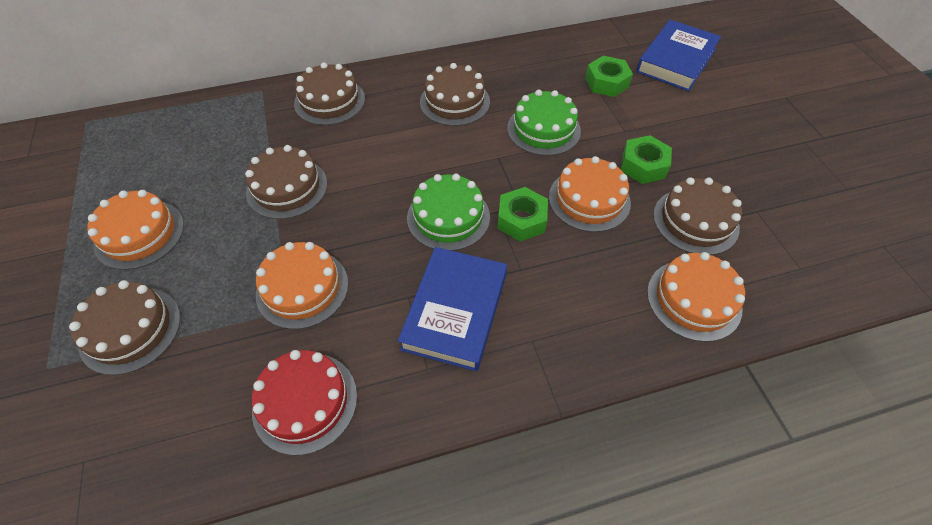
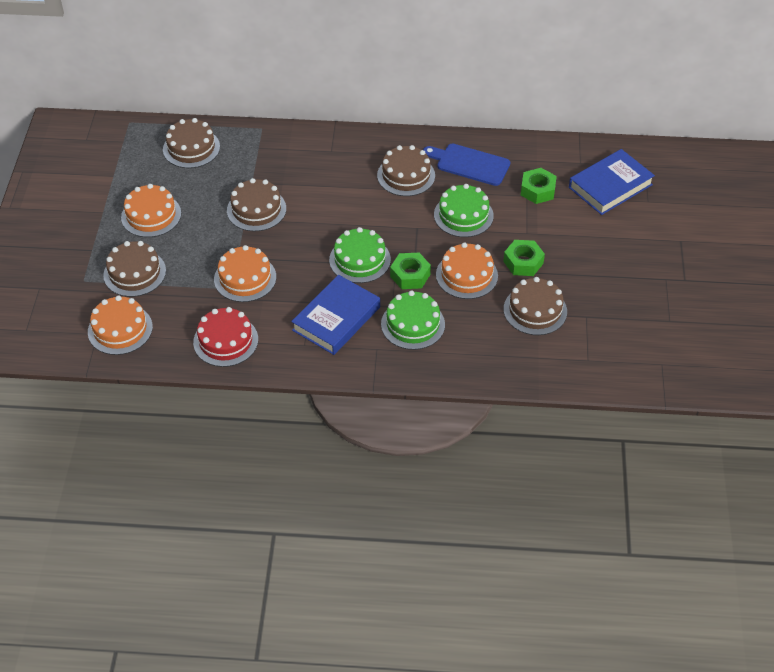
camera: 20 degrees right, 5 degrees down
(329, 101) = (310, 150): brown cake -> brown cake (191, 148)
(518, 73) = (470, 164): none -> blue cutting board
(560, 287) = (413, 324): none -> green cake
(693, 299) = (498, 356): orange cake -> orange cake (120, 329)

